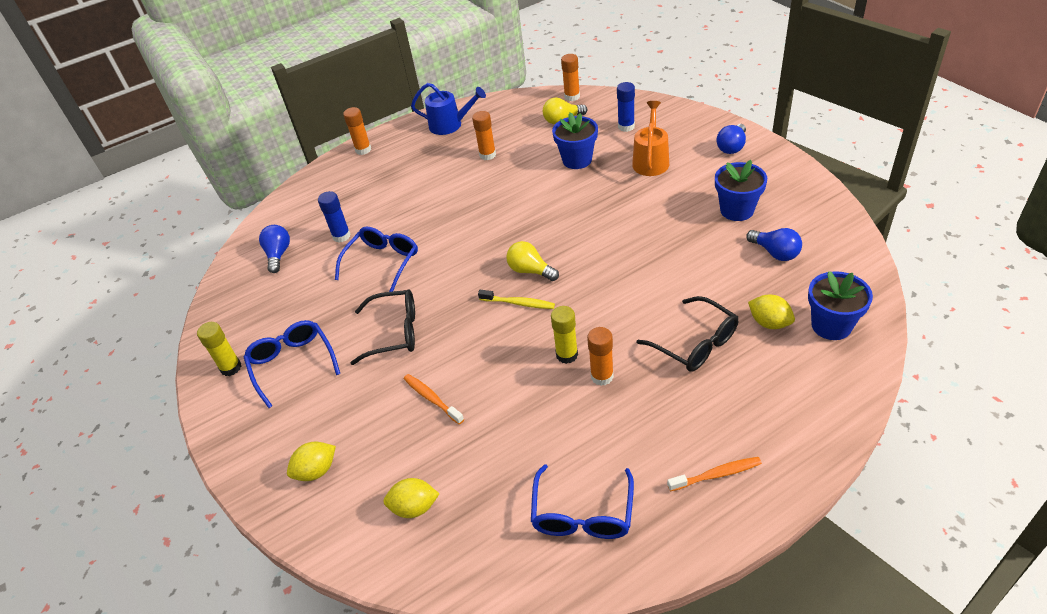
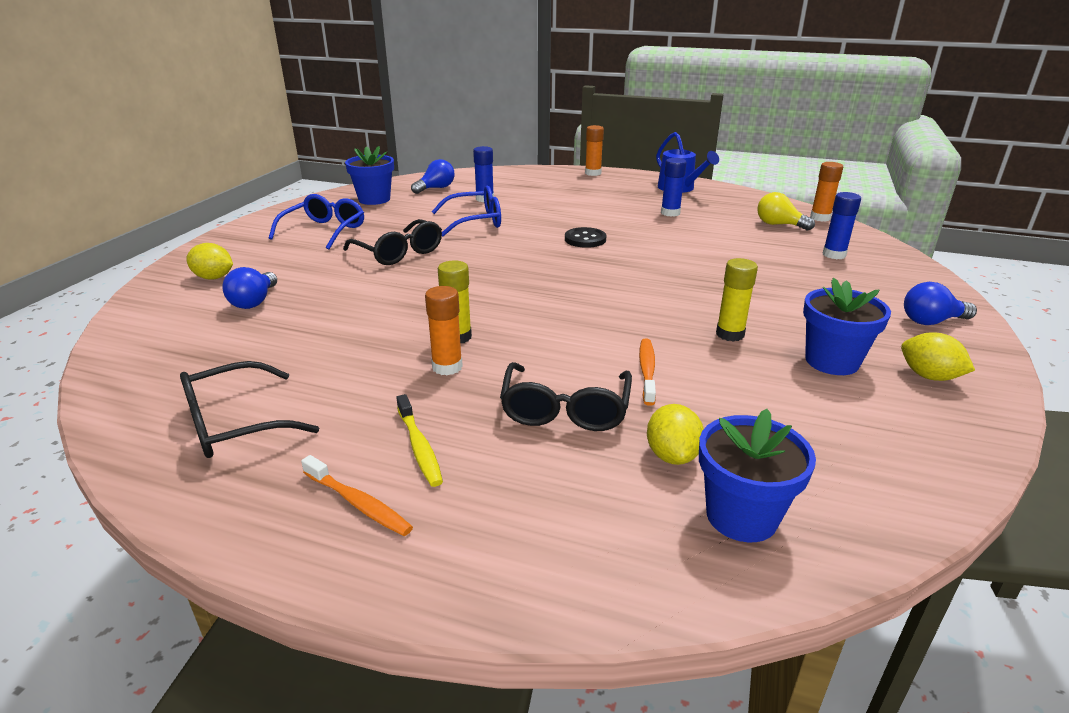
camera: 45 degrees right, 15 degrees down
(231, 368) = (301, 214): yellow glue stick -> yellow glue stick (730, 334)
(414, 507) = (194, 331): yellow lemon -> yellow lemon (929, 376)
(432, 398) = (334, 293): orange toothbrush -> orange toothbrush (647, 371)
(484, 220) = (585, 239): none -> black button
(487, 155) = (670, 213): orange glue stick -> blue glue stick
(519, 303) = (499, 290): yellow toothbrush -> yellow toothbrush (419, 447)
(530, 271) = (550, 280): yellow light bulb -> none
(577, 160) = (738, 249): blue flower pot -> blue flower pot (374, 199)
(582, 514) = (234, 424): blue glasses -> black glasses
(651, 161) = (810, 284): orange watering can -> none
(775, 253) = (806, 416): blue light bulb -> blue light bulb (254, 302)

